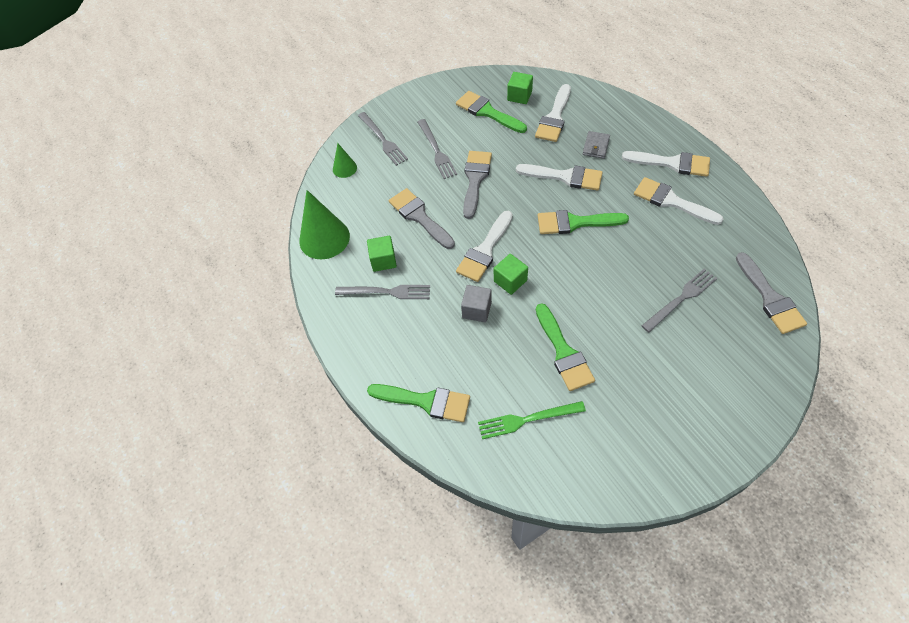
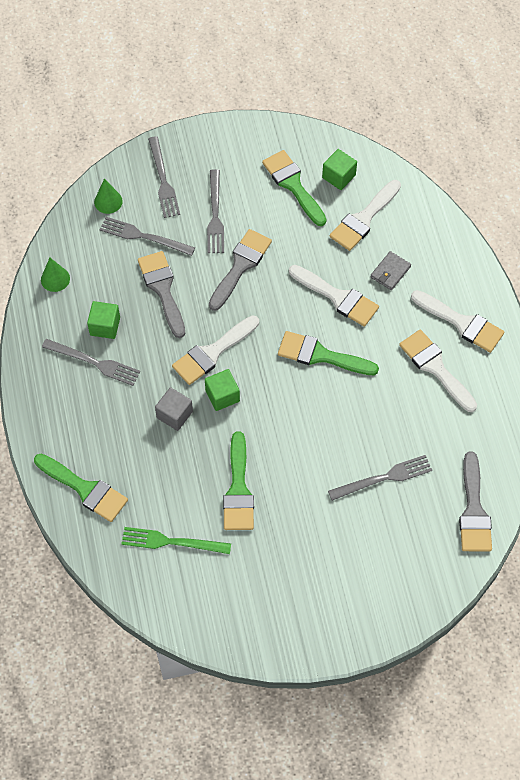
camera: 15 degrees right, 5 degrees up
(324, 238) = (55, 279): green cone -> green cone, size x0.52
(386, 184) = (144, 236): none -> grey fork

